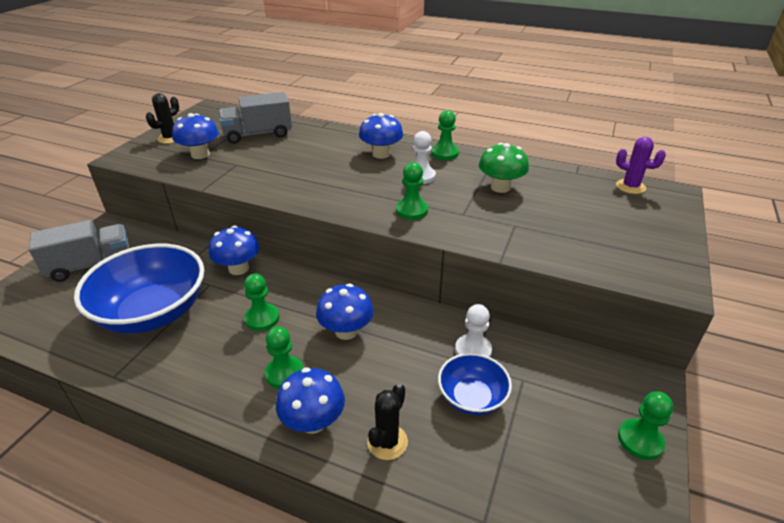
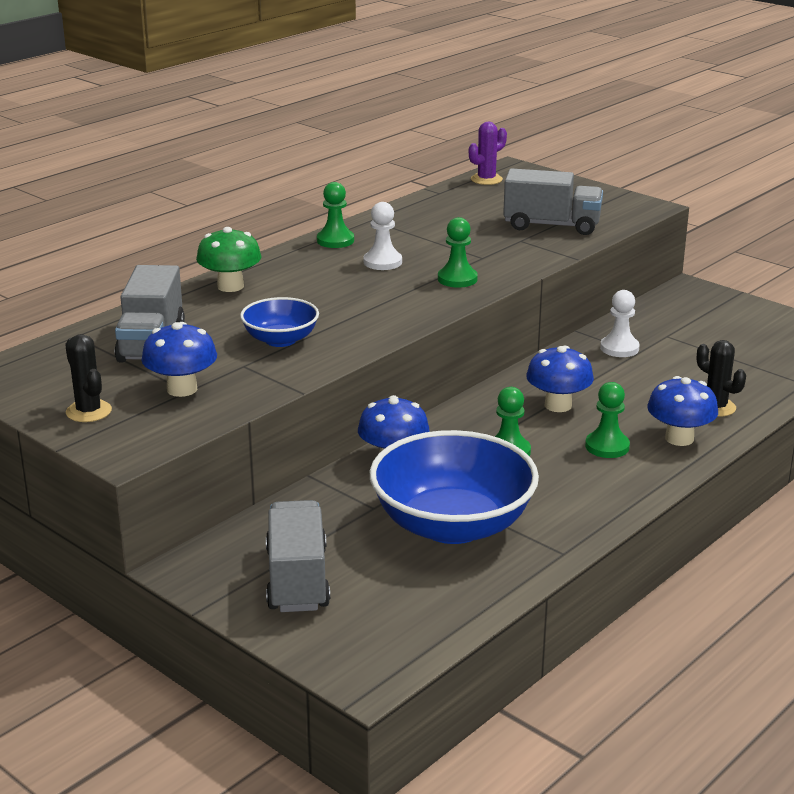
camera: 70 degrees left, 10 degrees down
(381, 154) = (303, 273): blue mushroom -> none
(472, 397) = (678, 361): blue bowl -> blue bowl (280, 340)
(500, 187) = (441, 230): green mushroom -> green mushroom (230, 286)
(563, 235) = (551, 225): none -> grey truck
(640, 440) = (747, 309): green pawn -> none

